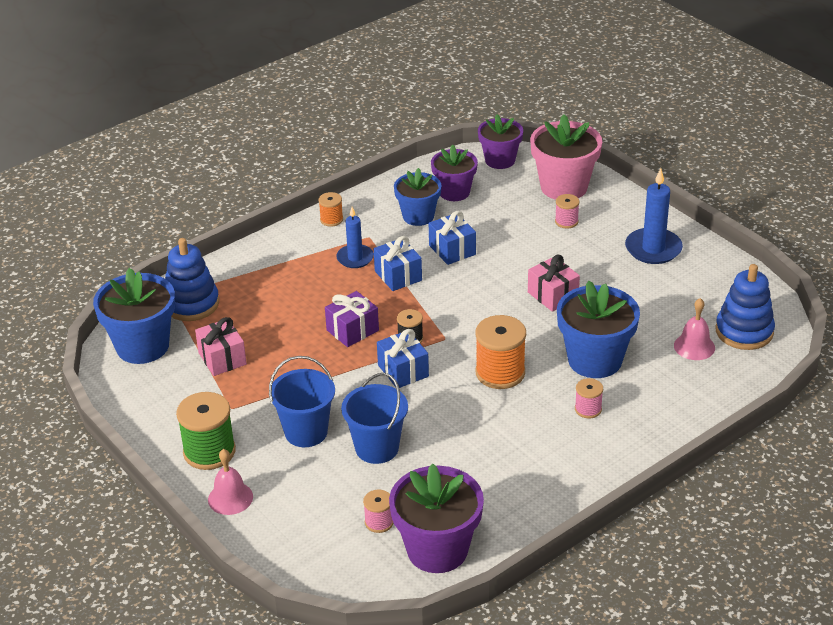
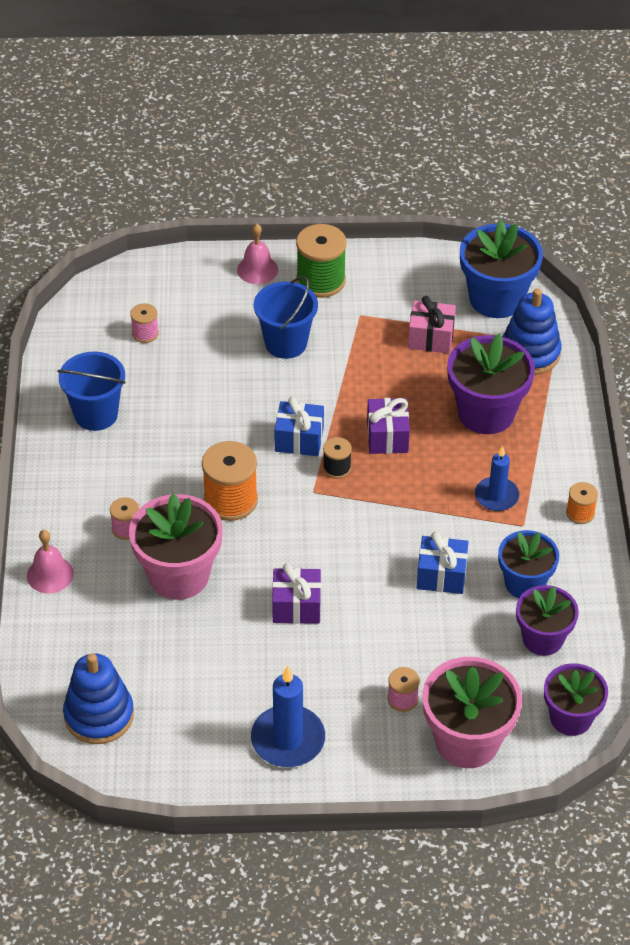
camera: 125 degrees right, 10 degrees up
(377, 448) = (223, 373): blue bucket -> blue bucket (96, 414)
(398, 276) = (438, 511): blue gift -> none
(437, 550) = (84, 349): purple flower pot -> purple flower pot (486, 413)
(553, 295) = (296, 606): pink gift -> purple gift
(595, 360) = (179, 575): blue flower pot -> pink flower pot
(694, 346) = (120, 661): pink bell -> pink bell (50, 574)

